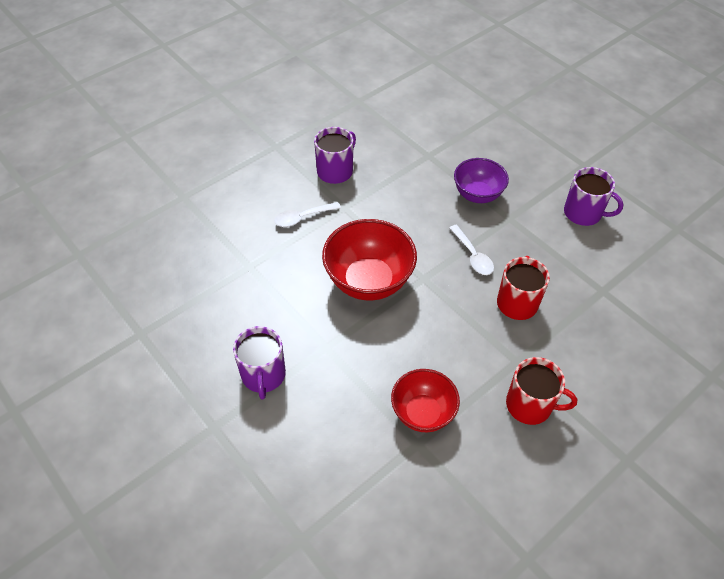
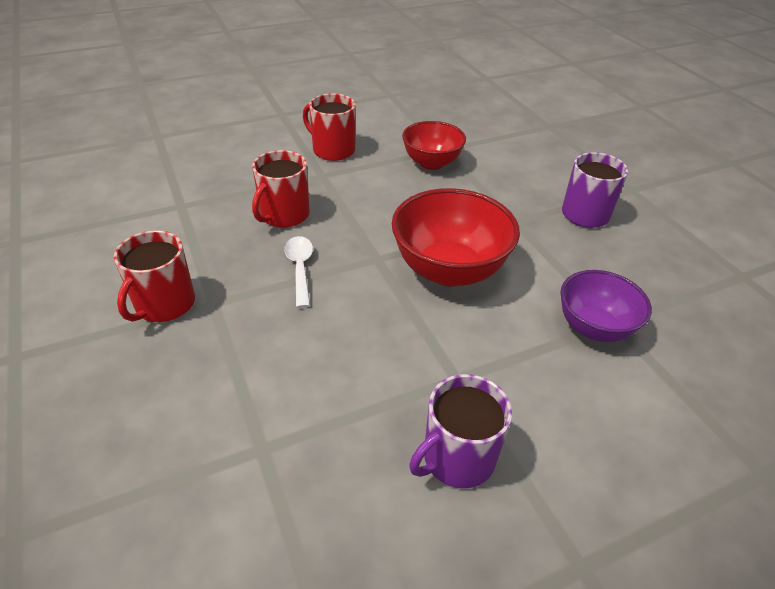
camera: 165 degrees left, 10 degrees down
(303, 217) = (530, 377): white spoon -> none
(477, 195) = (231, 348): purple bowl -> purple bowl (594, 328)
(537, 210) = (164, 304): none -> red mug
(583, 213) = (106, 285): purple mug -> none

